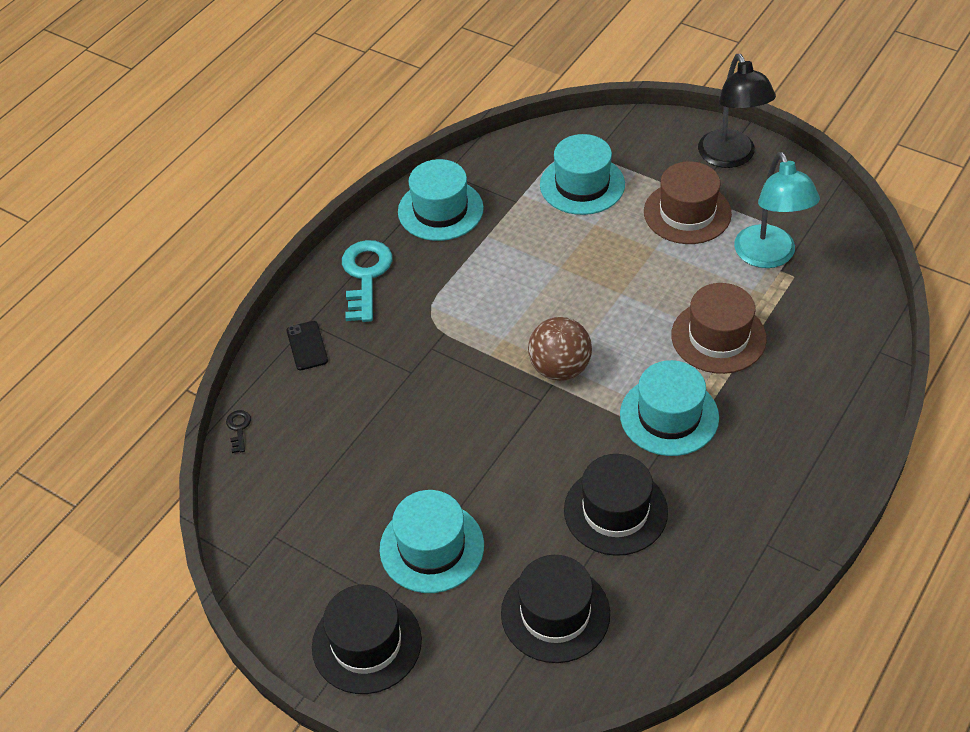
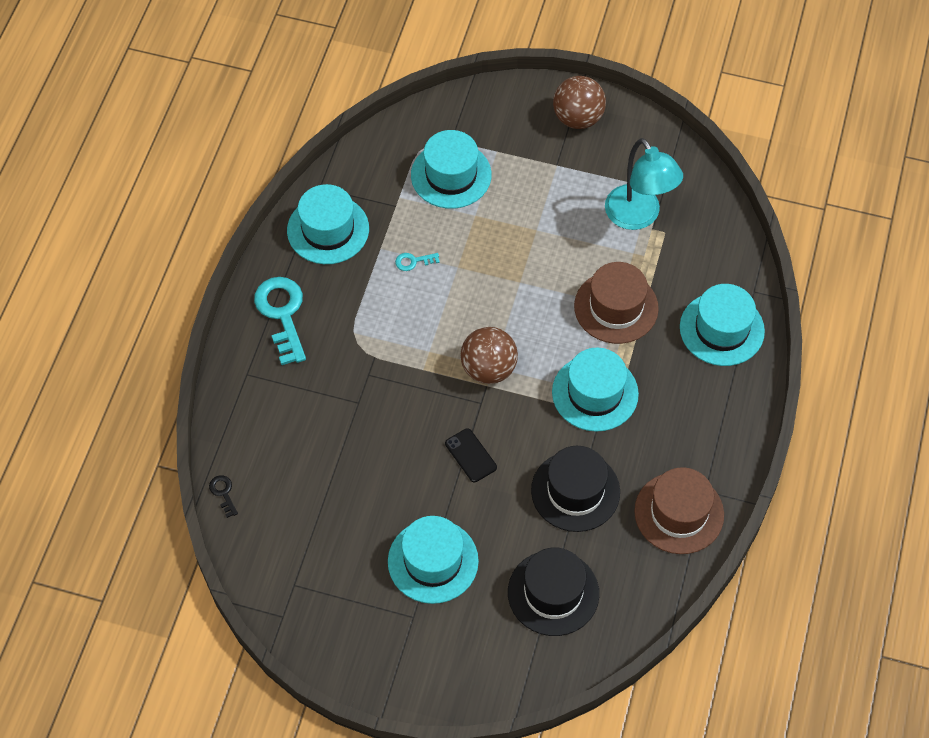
camera: 20 degrees left, 10 degrees up
(307, 346) = (254, 398): black phone -> black phone (470, 455)
(366, 643) = (408, 658): black hat -> none
(516, 254) = (413, 261): none -> turquoise key
(687, 213) = (555, 186): brown hat -> brown hat (679, 513)
(730, 157) = (578, 118): black lamp -> brown ball
(832, 381) = (722, 329): none -> turquoise hat

